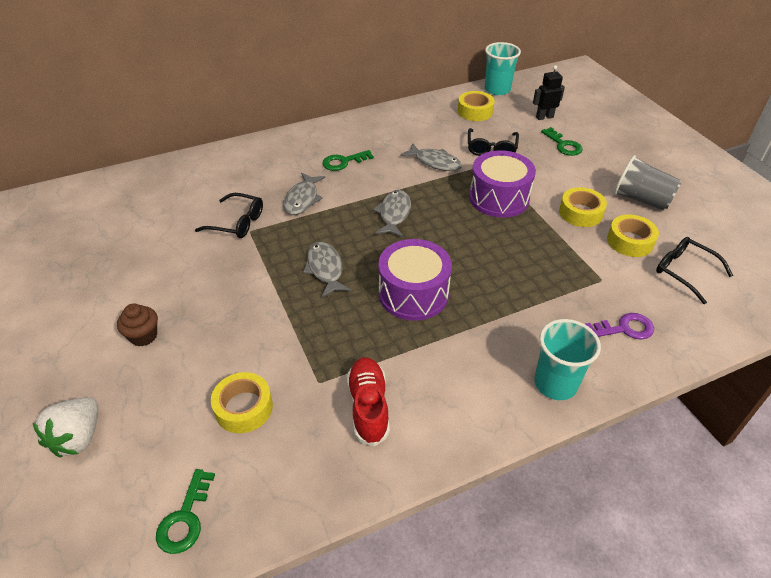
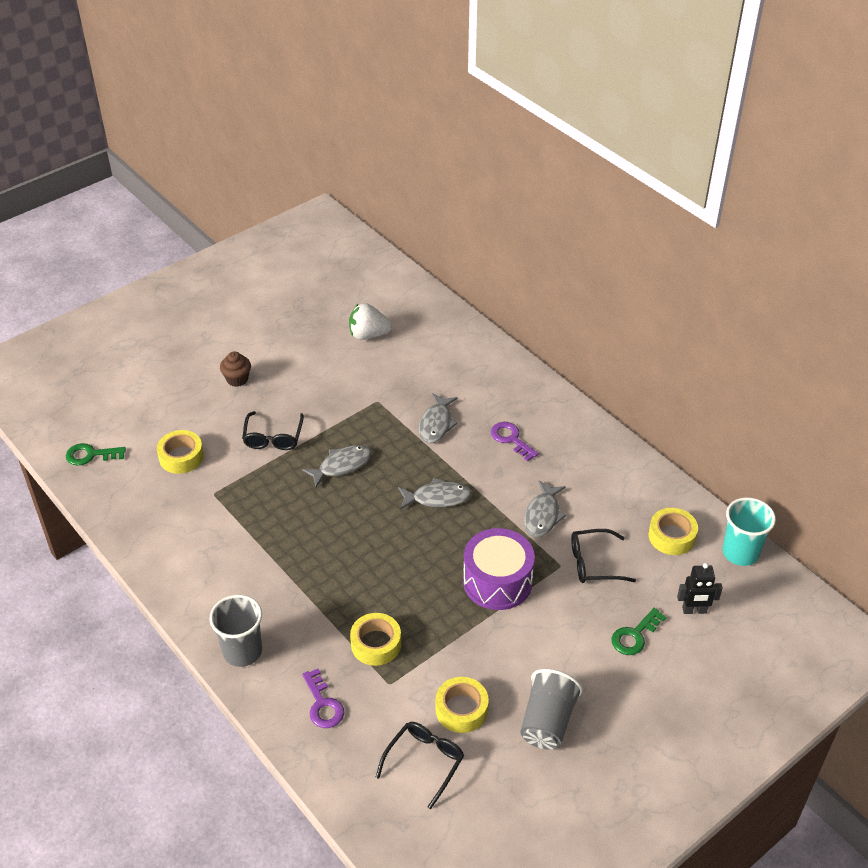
camera: 75 degrees right, 0 degrees up
(78, 438) = (142, 381): white strawberry -> white strawberry (368, 335)
(237, 223) = (385, 389): black glasses -> black glasses (273, 437)
(302, 199) = (436, 424): grey fish -> grey fish turned 75 degrees counterclockwise
(343, 162) = (511, 439): green key -> purple key
(368, 407) = (195, 529): red shoe -> none
(413, 294) = (327, 534): purple drum -> none
(544, 117) = (694, 610): black robot -> black robot turned 120 degrees clockwise
(555, 383) = (242, 651): turquoise cup -> grey cup
(580, 213) = (498, 660): yellow tape -> yellow tape (376, 644)

